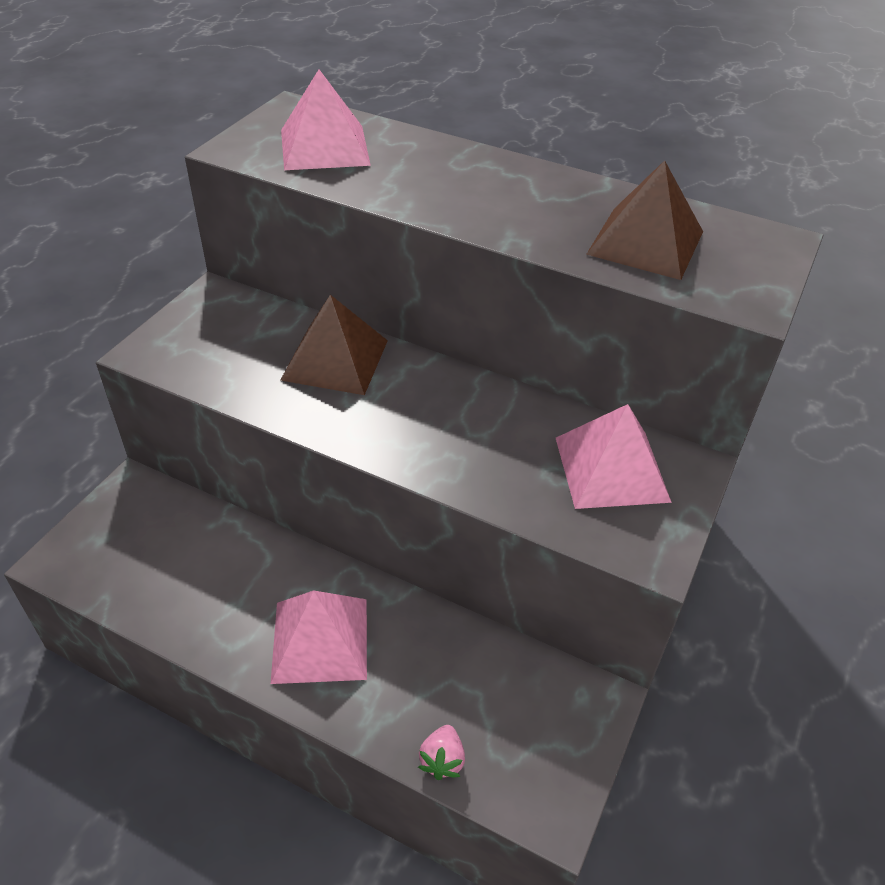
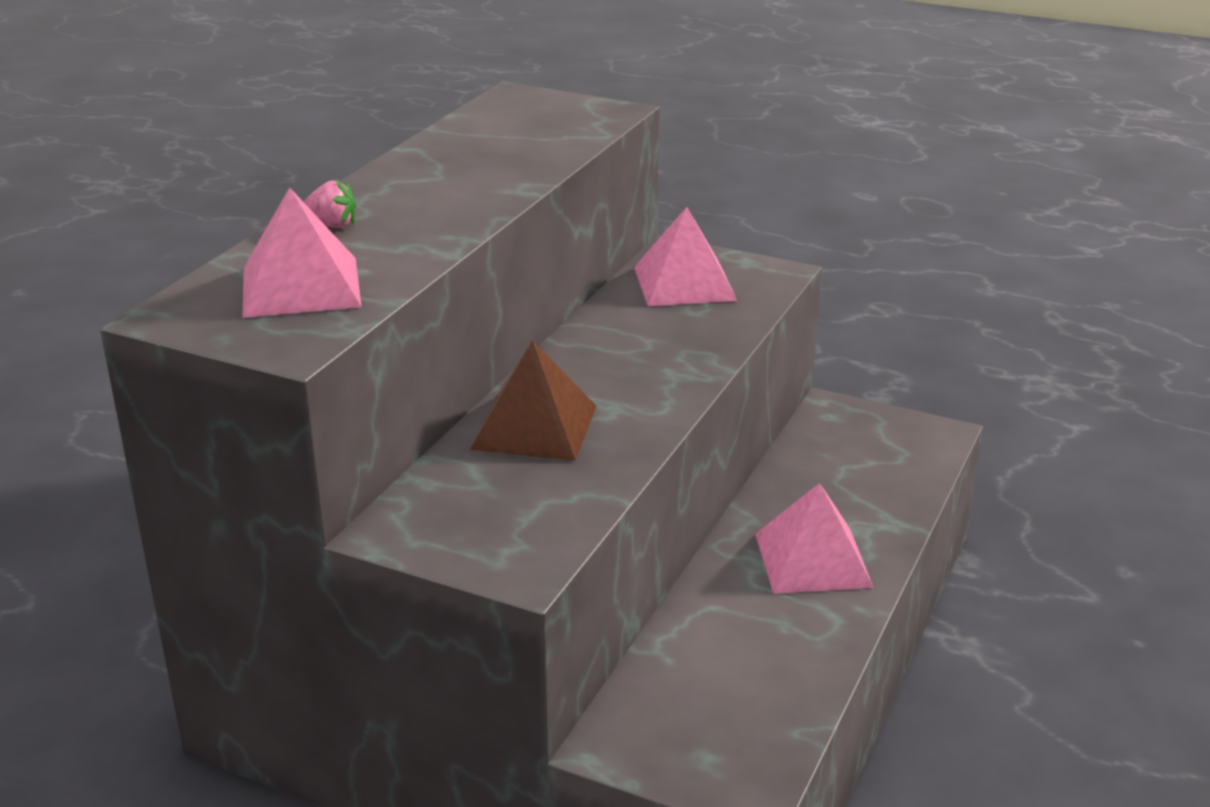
camera: 90 degrees left, 15 degrees down
(442, 760) = (916, 484): pink strawberry -> pink strawberry (332, 225)
(645, 242) = (523, 138): brown pyramid -> none

